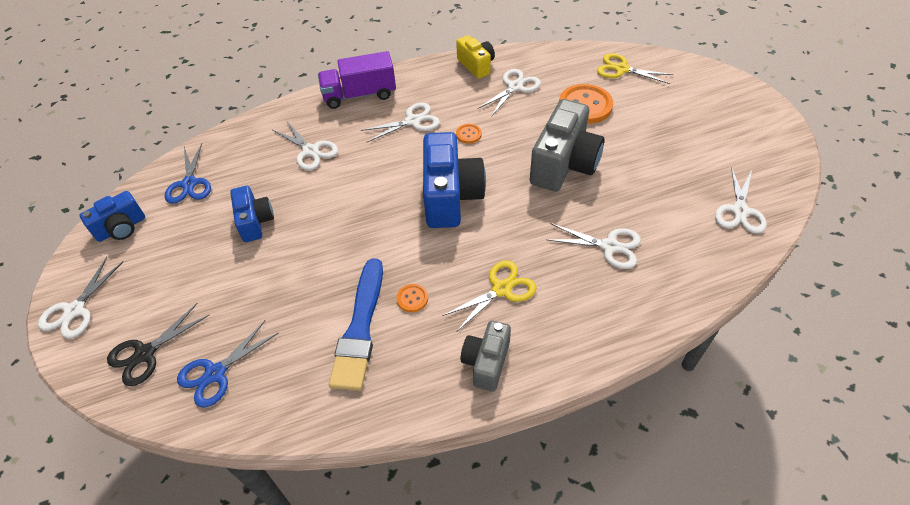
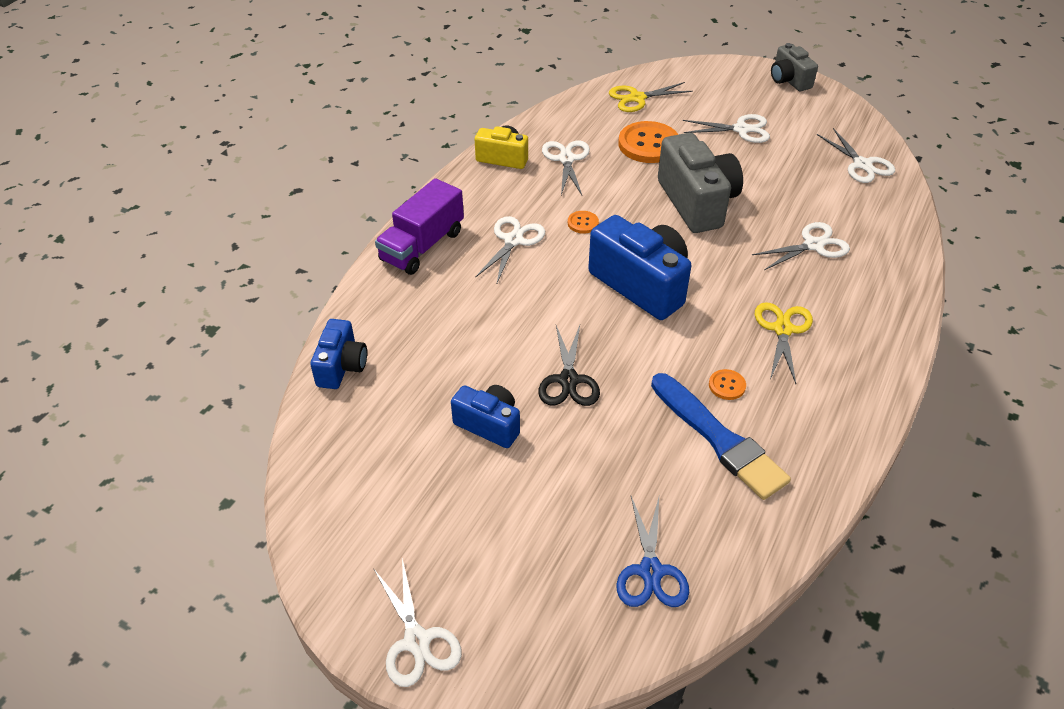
camera: 45 degrees left, 5 degrees down
(121, 228) = (344, 532): blue camera -> blue camera (342, 366)
(145, 353) = (558, 612): black scissors -> black scissors (569, 380)
(189, 184) = (357, 439): blue scissors -> none
(310, 151) = (448, 326): white scissors -> white scissors (741, 129)
(486, 362) = (845, 390): grey camera -> grey camera (789, 80)

